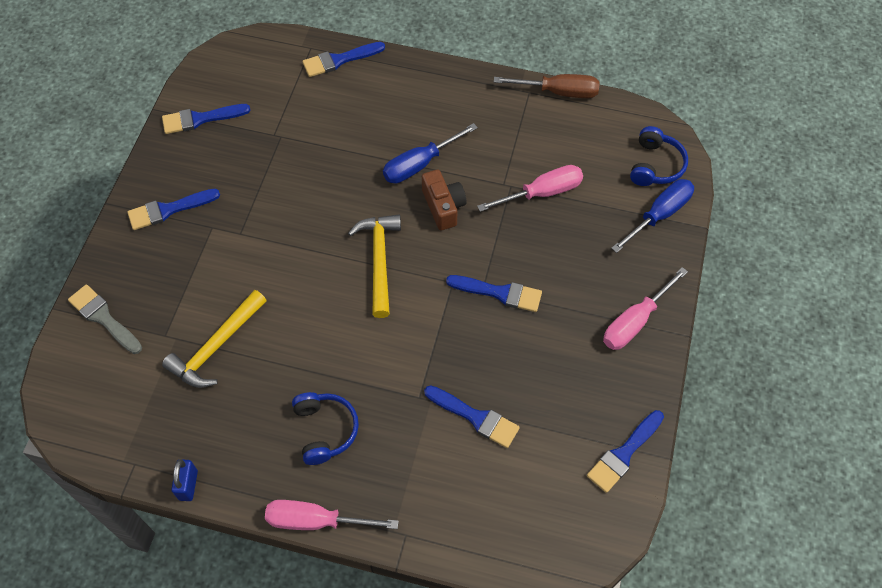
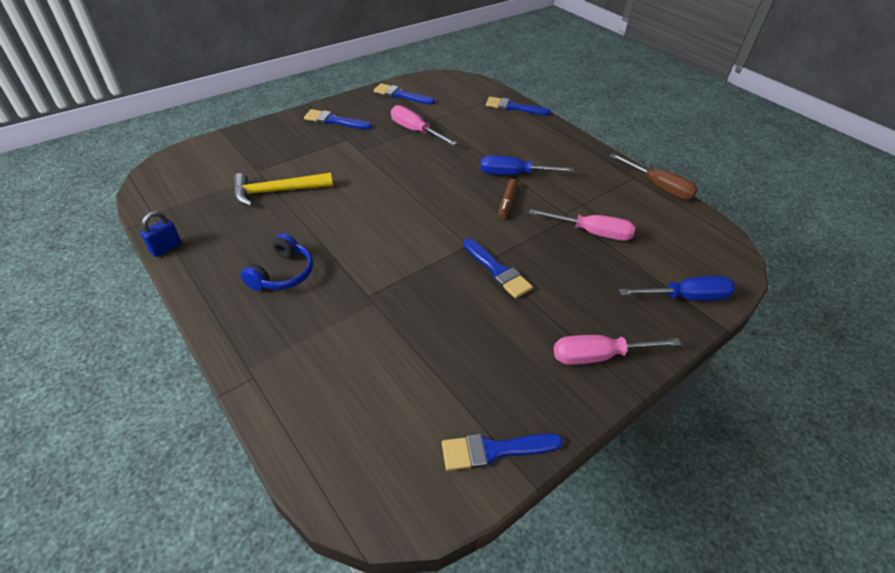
camera: 35 degrees right, 15 degrees down
(104, 318) = (237, 146): grey brush -> none
(315, 521) = (207, 321): pink screwdriver -> pink screwdriver (415, 131)
(379, 261) = (429, 206): yellow hammer -> none
(443, 206) = (506, 202): brown camera -> brown marker
(475, 417) = (394, 335): blue brush -> none
(655, 165) = (709, 265): blue headphones -> none

